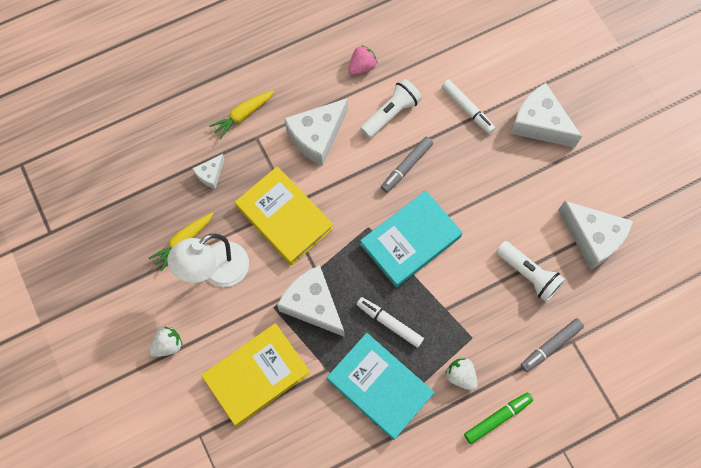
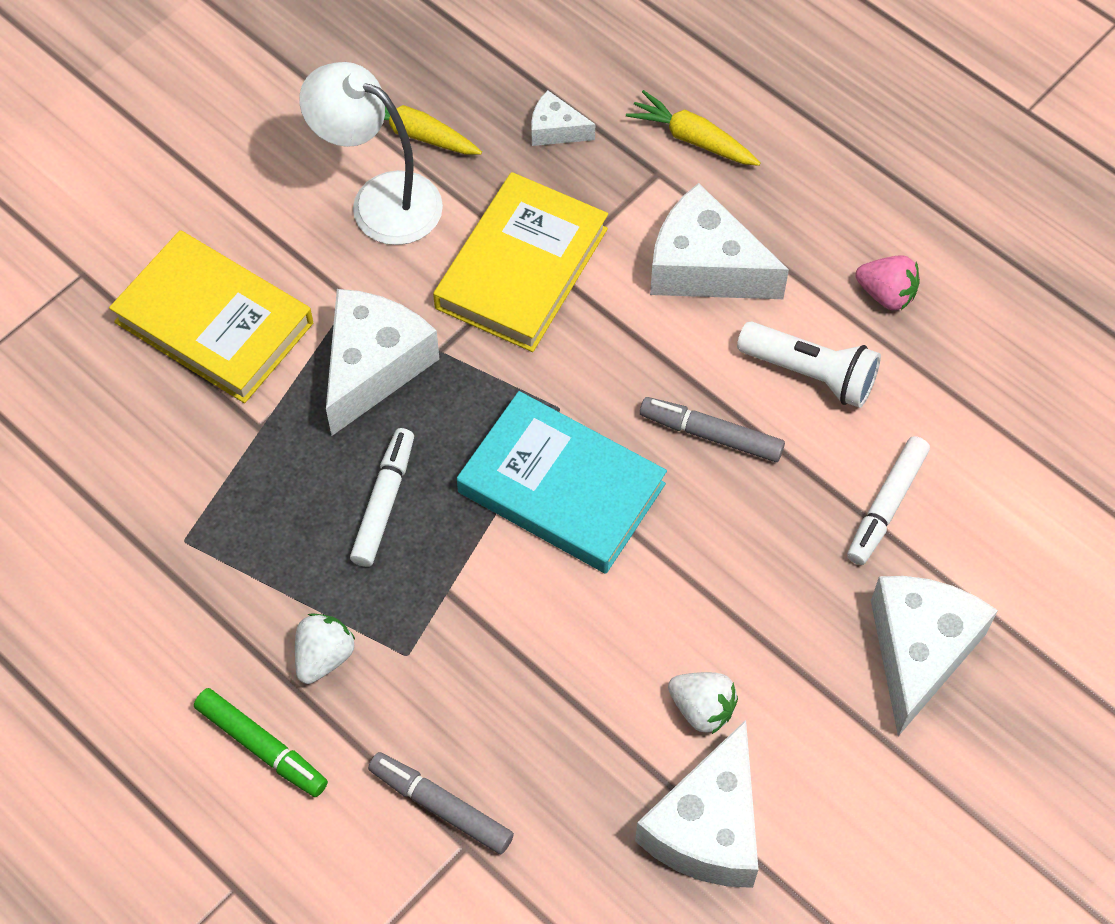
camera: 70 degrees right, 10 degrees down
(168, 345) = (223, 175): white strawberry -> white strawberry (702, 709)
(379, 387) = (256, 523): turquoise book -> none
(528, 274) = (576, 722): white flashlight -> none

